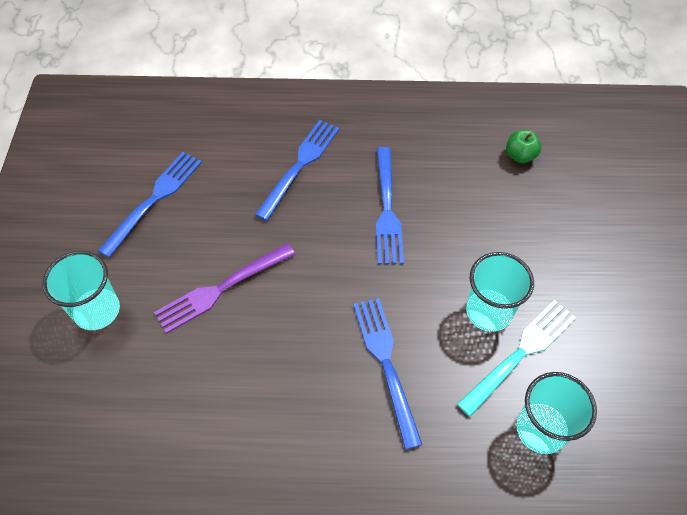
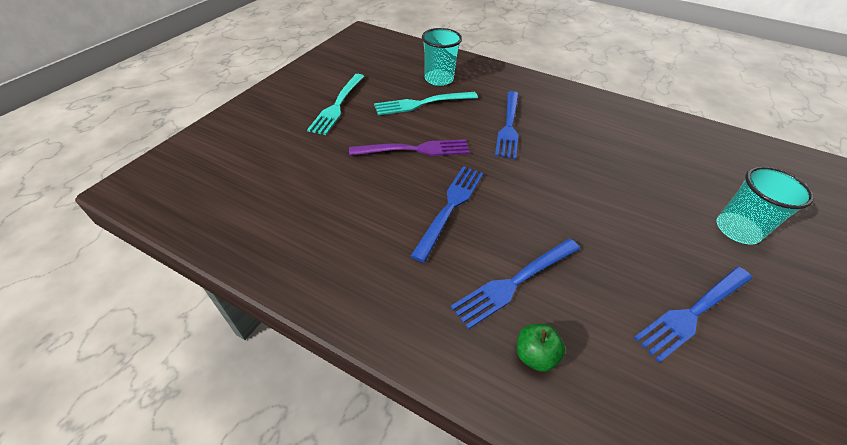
camera: 155 degrees left, 10 degrees down
(222, 289) = (620, 205): purple fork -> purple fork (414, 149)
(488, 312) = (424, 124): turquoise cup -> none
(520, 156) = (297, 201): green apple -> green apple (535, 355)
(614, 294) = (338, 105): none -> turquoise fork

